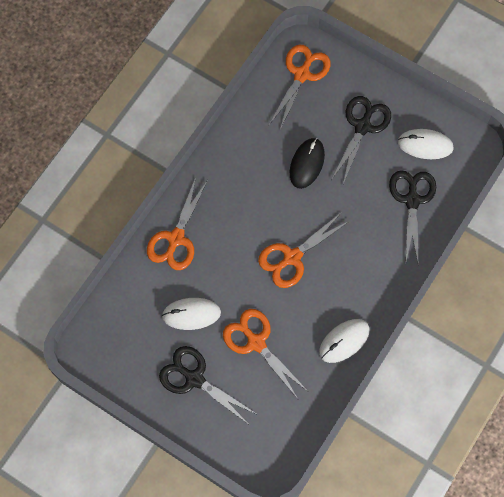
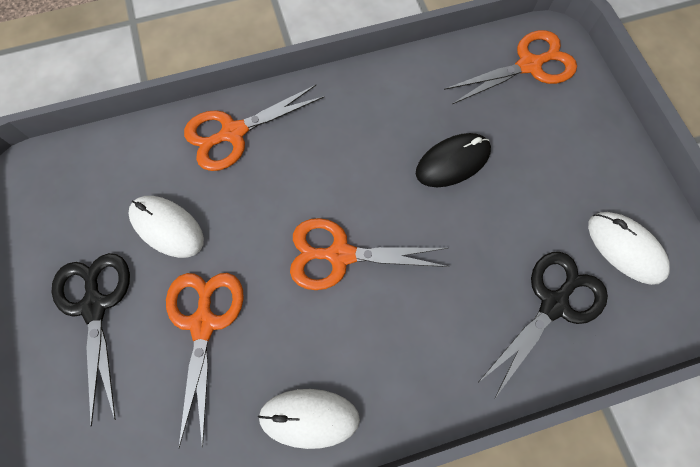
camera: 40 degrees right, 0 degrees up
(362, 126) = (557, 169): black scissors -> none

